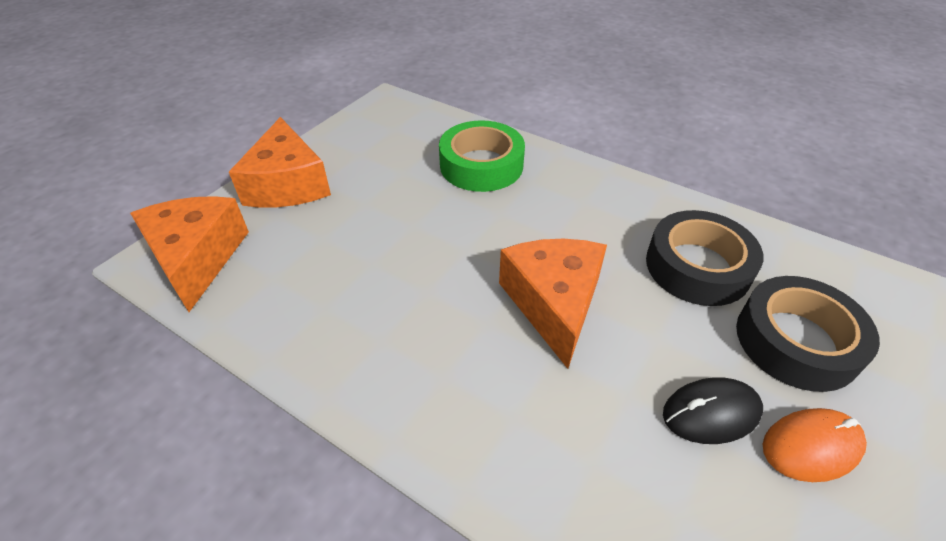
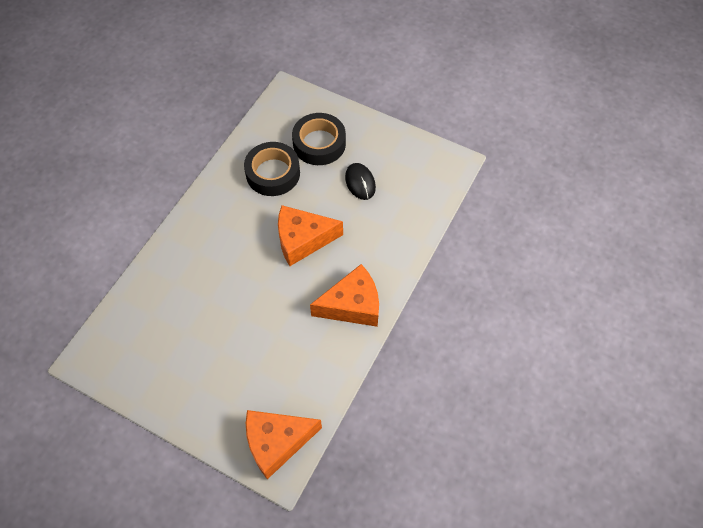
camera: 95 degrees left, 15 degrees up
(288, 184) = (198, 408): orange cheese -> orange cheese (352, 305)
(481, 165) = (178, 282): green tape -> none
(811, 446) = (371, 152): orange mouse -> none

